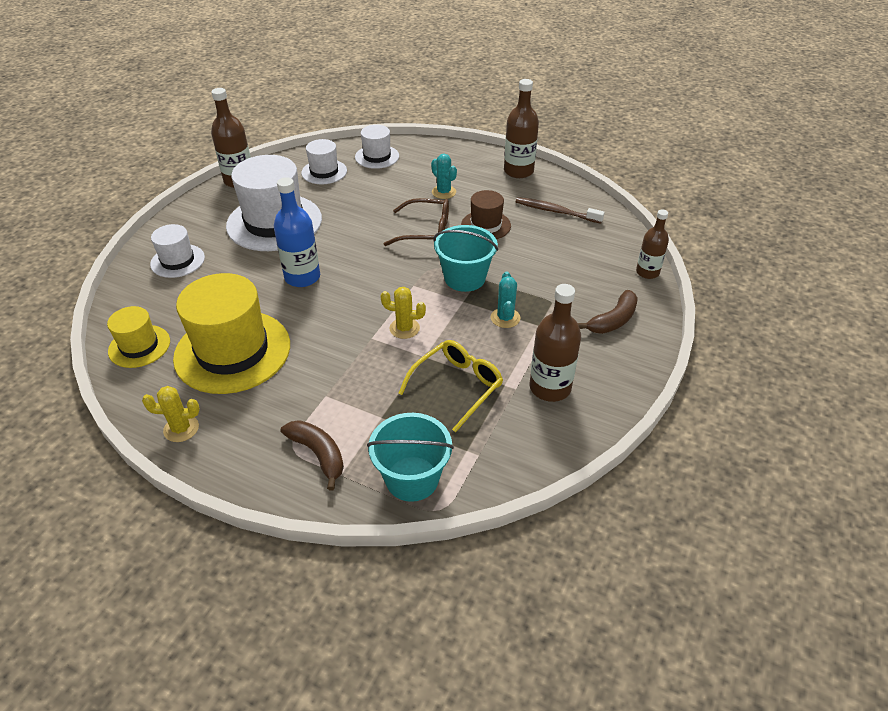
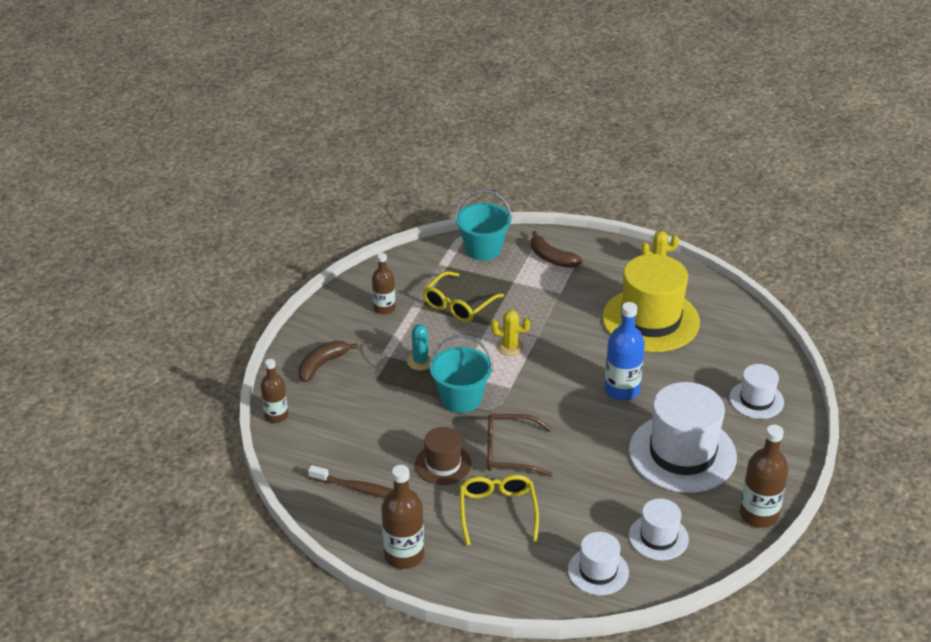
camera: 175 degrees right, 5 degrees down
(139, 346) = (732, 319): yellow hat -> none
(444, 192) = (497, 512): turquoise cactus -> yellow glasses
(550, 387) = (384, 308): brown bottle -> brown bottle, size x0.66

